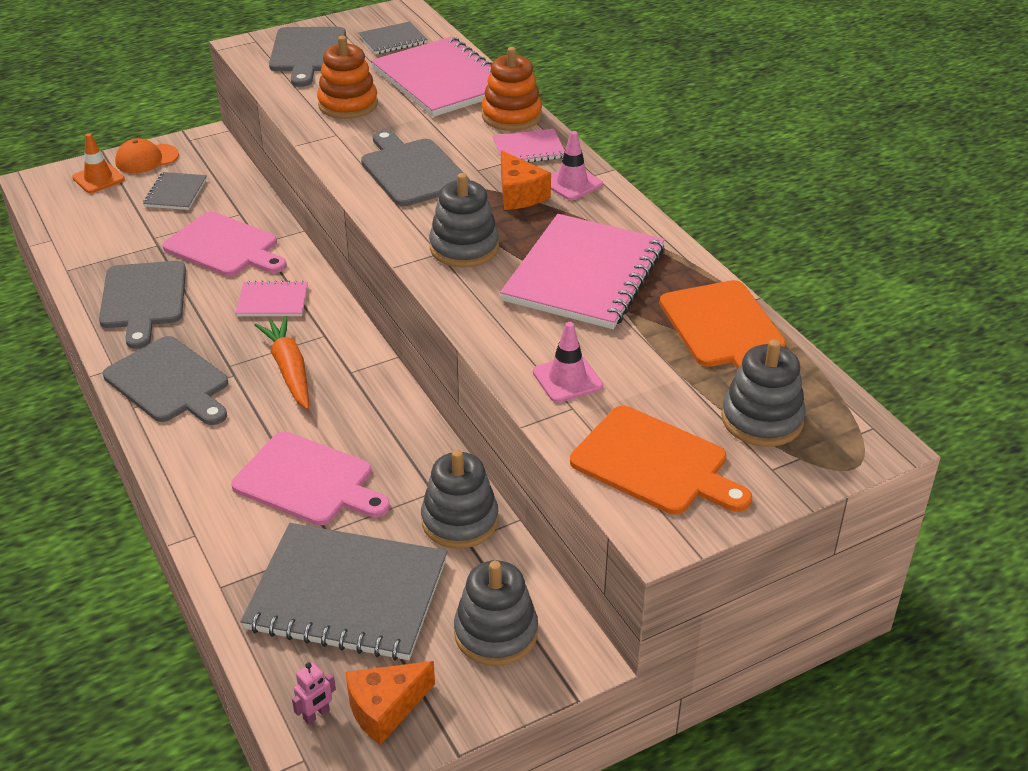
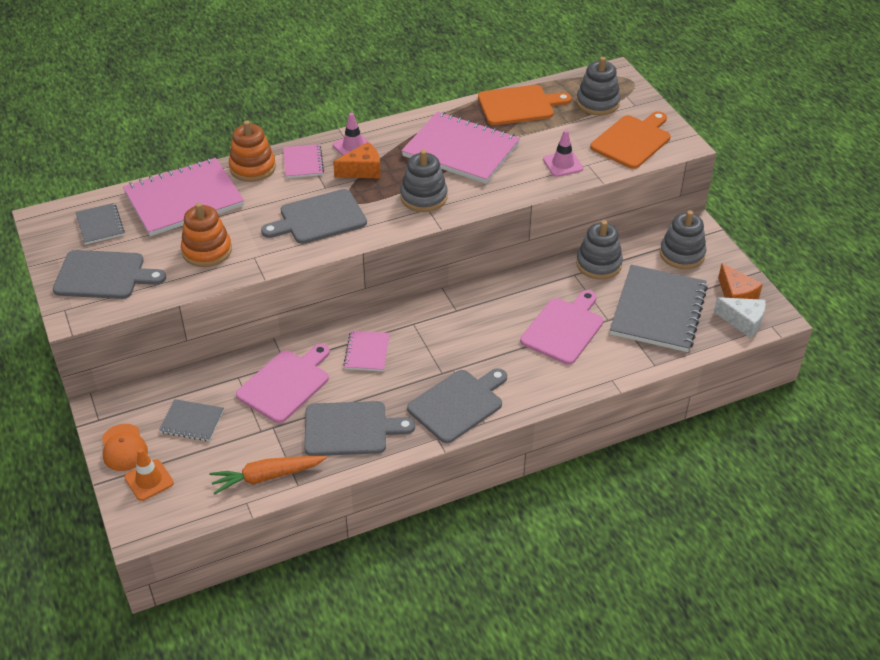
camera: 85 degrees left, 5 degrees up
(289, 370) = (451, 340): orange carrot -> orange carrot (267, 477)
(316, 715) = (743, 322): pink robot -> white cheese

